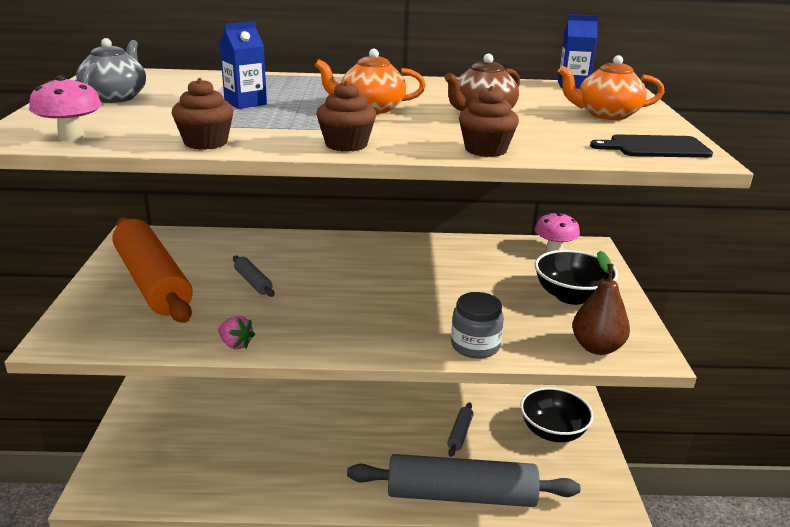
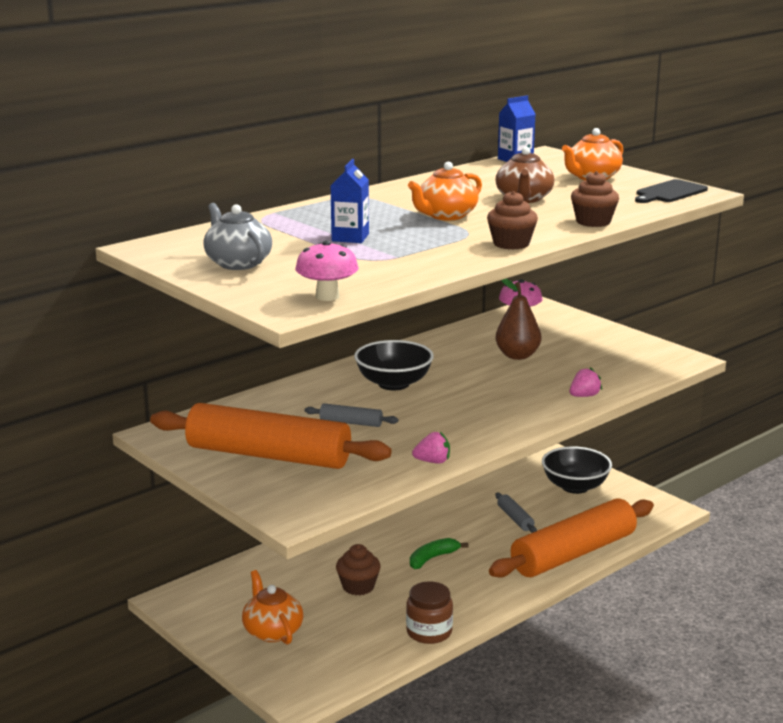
camera: 40 degrees left, 5 degrees down
(165, 426) = (272, 631): none -> orange teapot
(206, 142) = (426, 270): brown cupcake -> brown cupcake (358, 586)
(250, 495) = (429, 632): none -> brown jar
(348, 432) = (432, 558): none -> green banana
(461, 495) = (573, 553): grey rolling pin -> orange rolling pin
(475, 346) = (584, 396): grey jar -> pink strawberry
(571, 296) = (585, 343): black bowl -> black bowl (393, 384)
(596, 347) = (652, 367): brown pear -> brown pear (517, 356)

